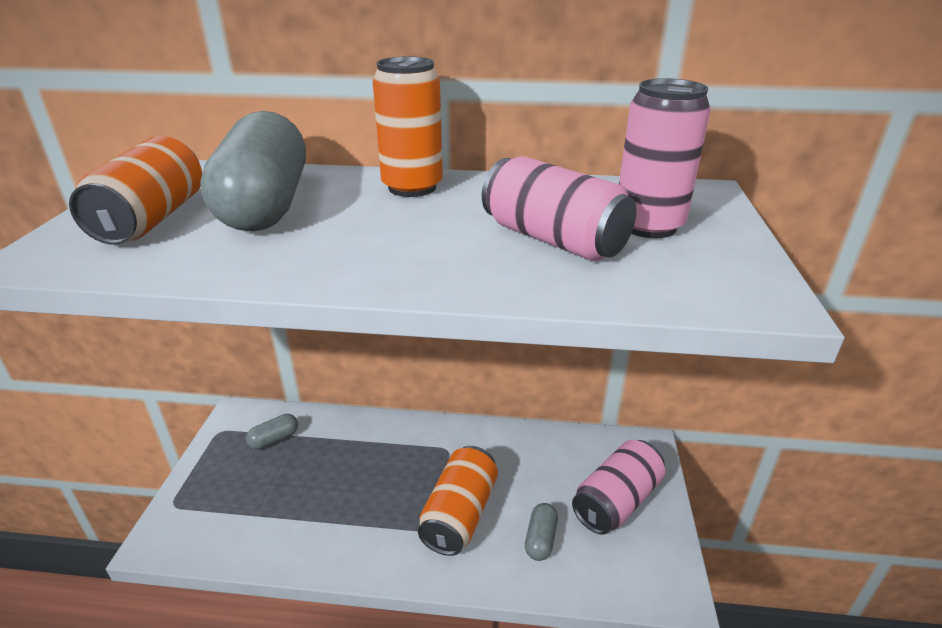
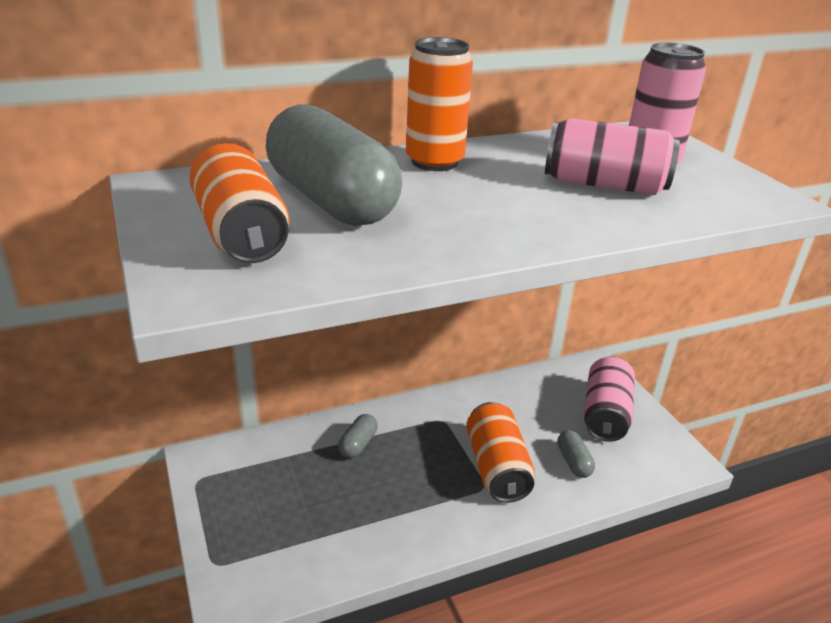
camera: 30 degrees left, 0 degrees up
(274, 439) = (266, 467): grey capsule -> grey capsule (358, 444)

